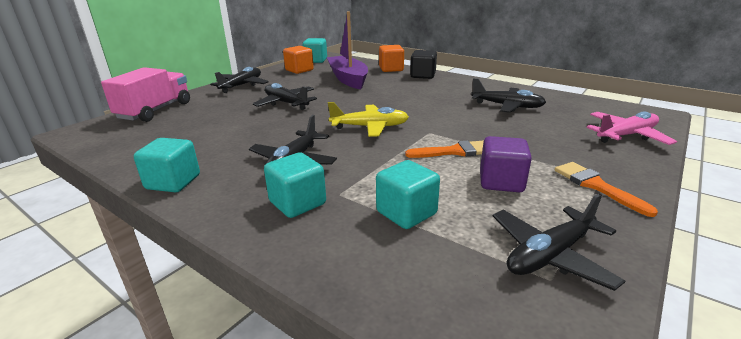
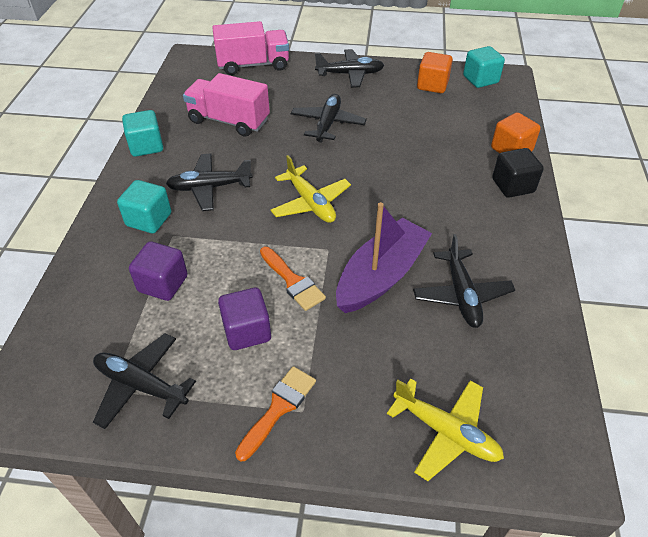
camera: 60 degrees right, 20 degrees up
(213, 135) = (229, 121): none -> pink truck
(348, 79) = (438, 131): purple boat -> purple boat (381, 276)
(406, 213) = (163, 284): turquoise cube -> purple cube
(626, 135) = (446, 432): pink plane -> yellow plane

